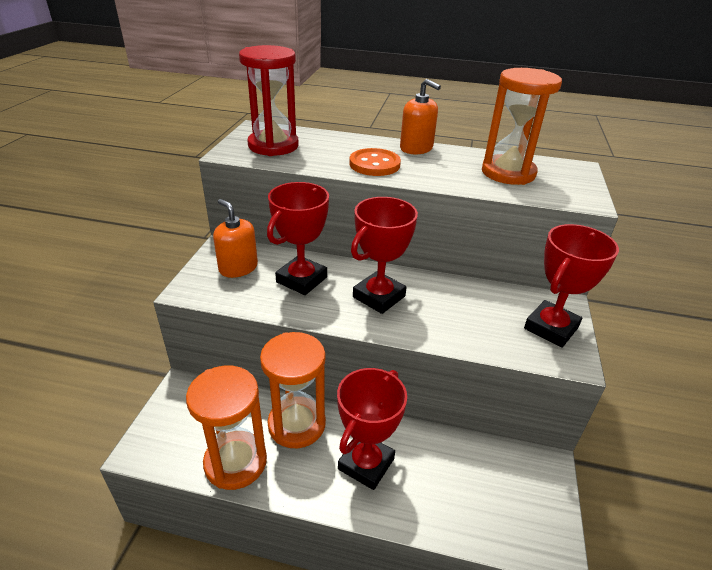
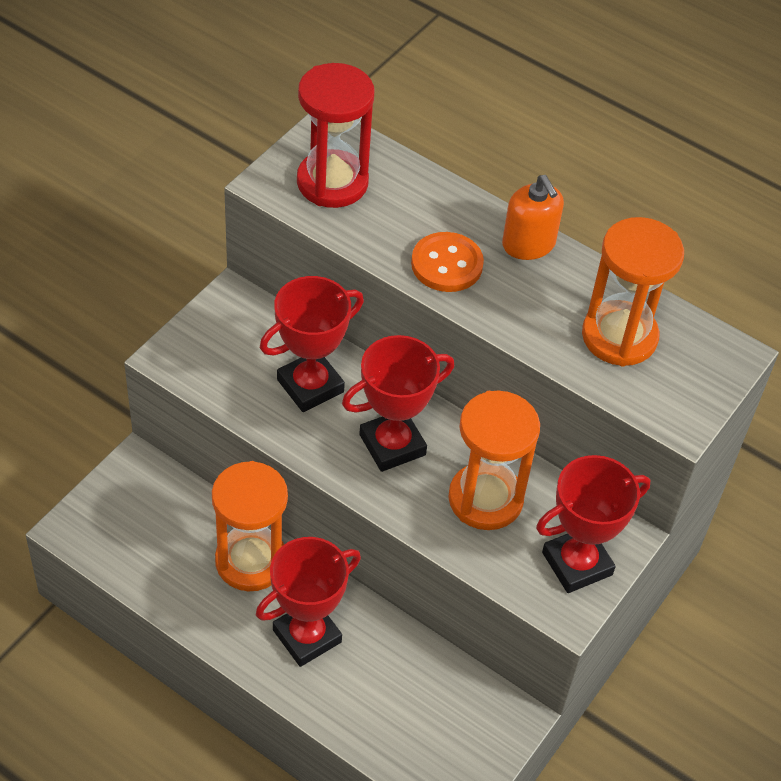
camera: 20 degrees right, 15 degrees up
(235, 462) = (166, 580): orange hourglass -> orange hourglass (485, 499)
(238, 268) = (240, 340): orange soap dispenser -> none

